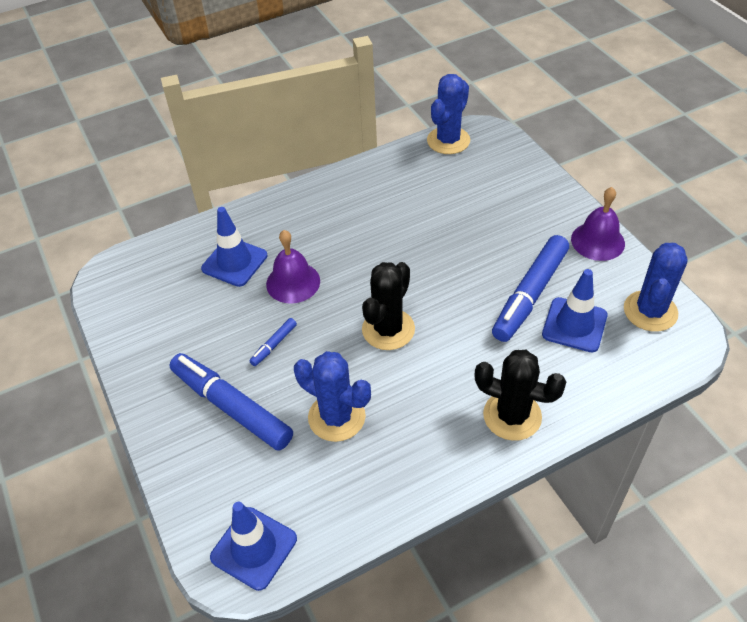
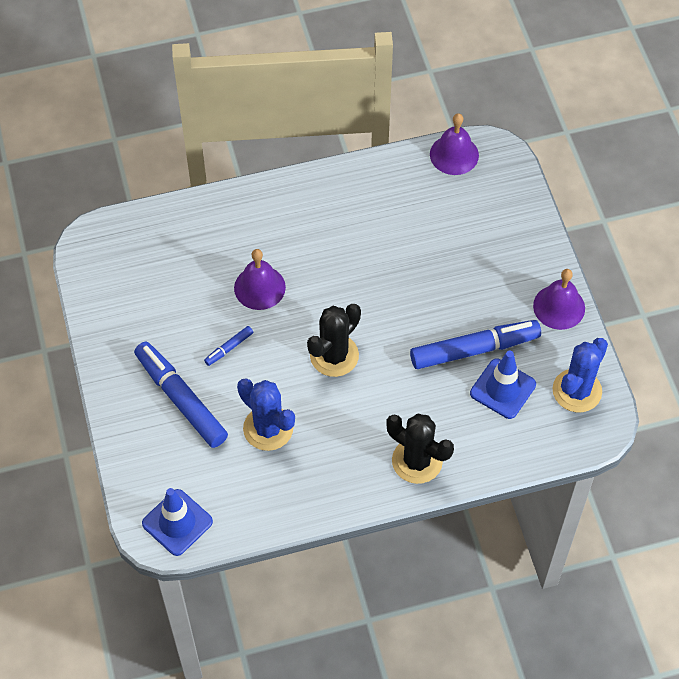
camera: 10 degrees right, 10 degrees up
(234, 262) = (210, 253): blue traffic cone -> none
(448, 140) = (454, 154): blue cactus -> purple bell
(530, 294) = (474, 349): blue marker -> blue marker turned 150 degrees counterclockwise

